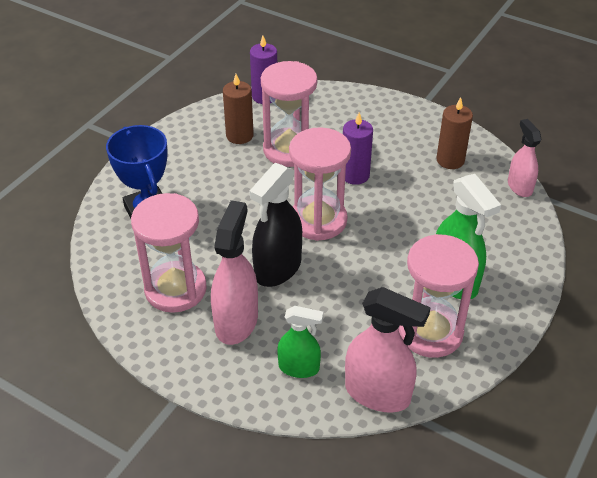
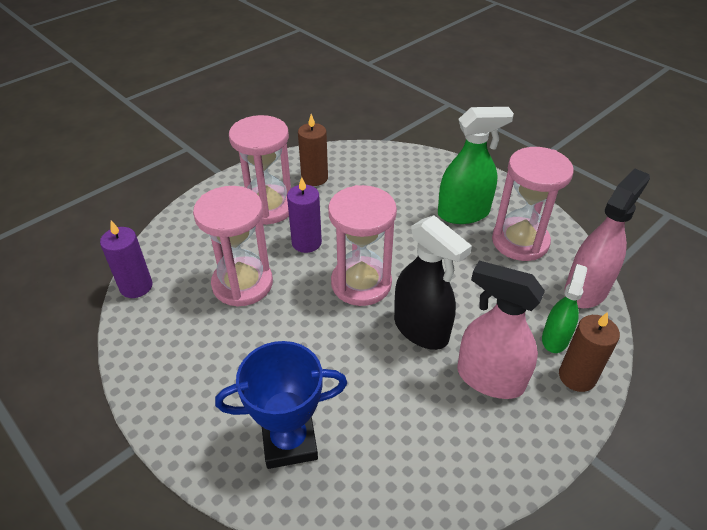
camera: 75 degrees left, 0 degrees up
(175, 289) = (432, 429): pink hourglass -> pink hourglass (268, 207)
(239, 135) = (193, 322): brown candle -> brown candle (577, 376)
(519, 187) = (365, 150): pink spray bottle -> none

